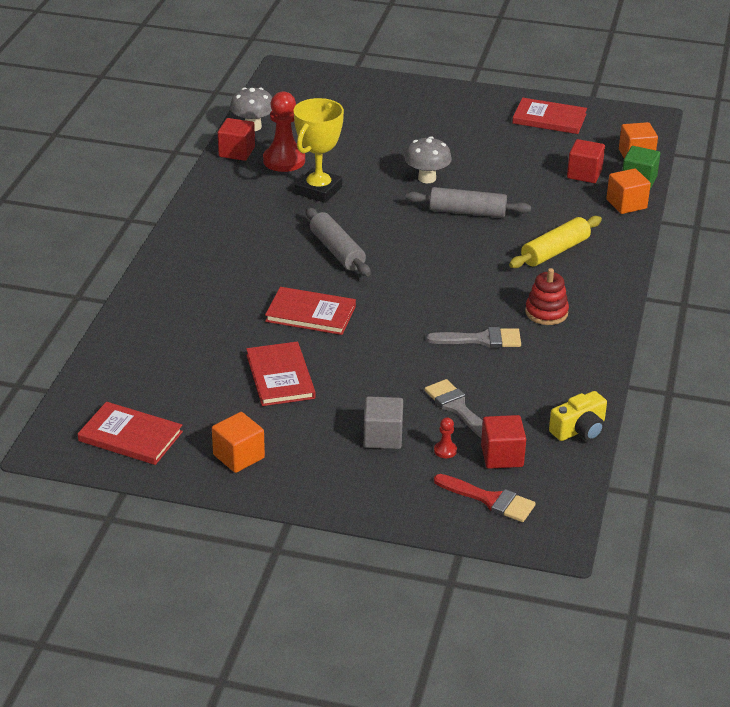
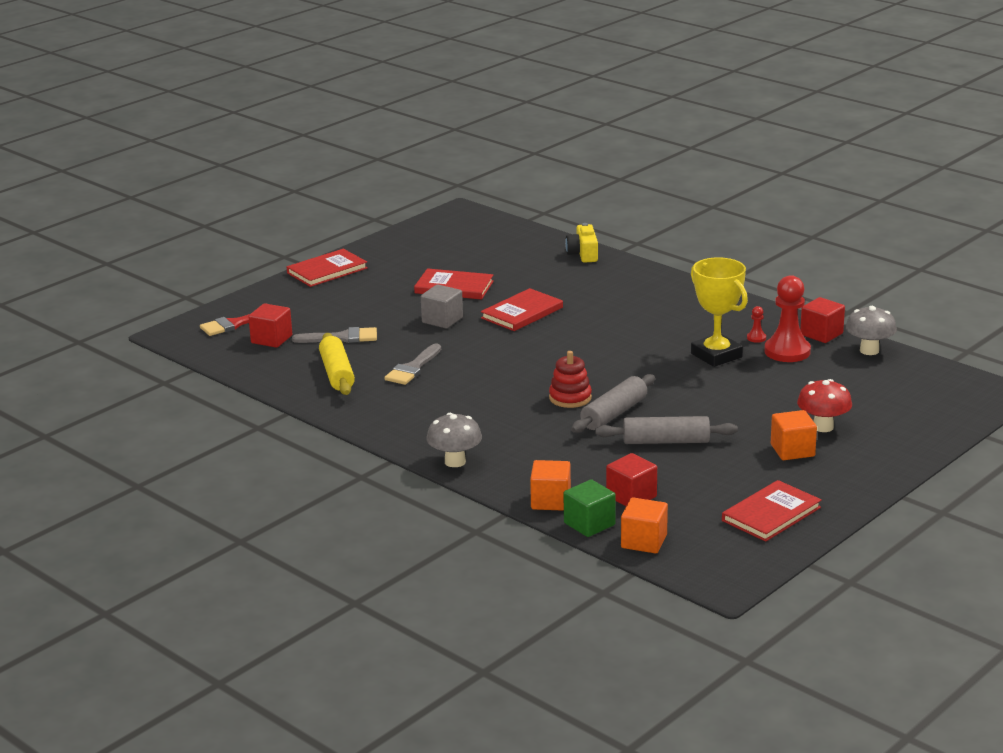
camera: 120 degrees right, 10 degrees down
(130, 436) = (444, 233): red book -> red book (327, 270)
(238, 456) = (382, 259): orange cube -> orange cube (792, 450)
(337, 251) = (604, 341): grey rolling pin -> grey rolling pin (666, 441)
(383, 437) = (344, 306): grey cube -> grey cube (442, 320)
(404, 123) = (823, 427): none -> red mushroom
(427, 178) = (695, 410): grey mushroom -> grey mushroom (455, 462)
(445, 450) = (303, 322): red pawn -> red pawn (756, 338)
(546, 312) = (418, 405): red stacking toy -> red stacking toy (570, 398)
(555, 251) = (505, 437): yellow rolling pin -> yellow rolling pin (337, 373)
(579, 430) = (261, 374): yellow camera -> yellow camera (583, 254)

